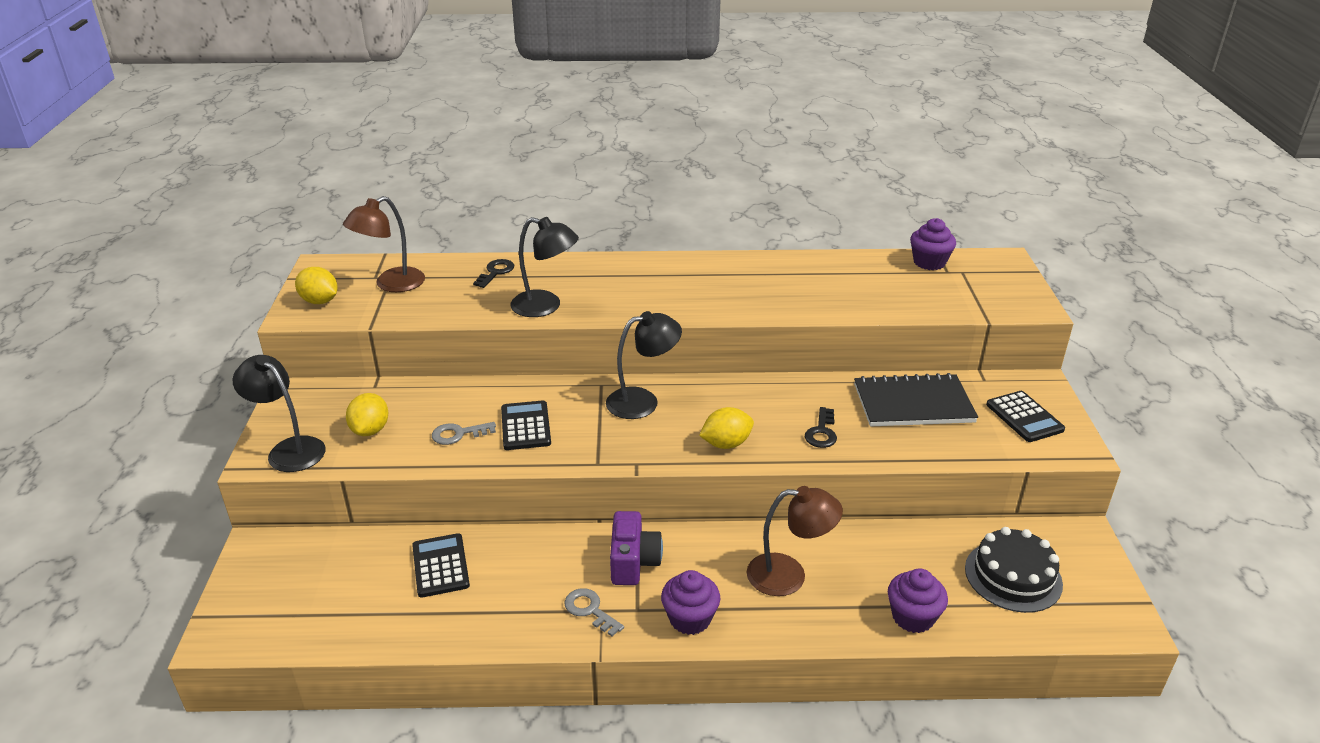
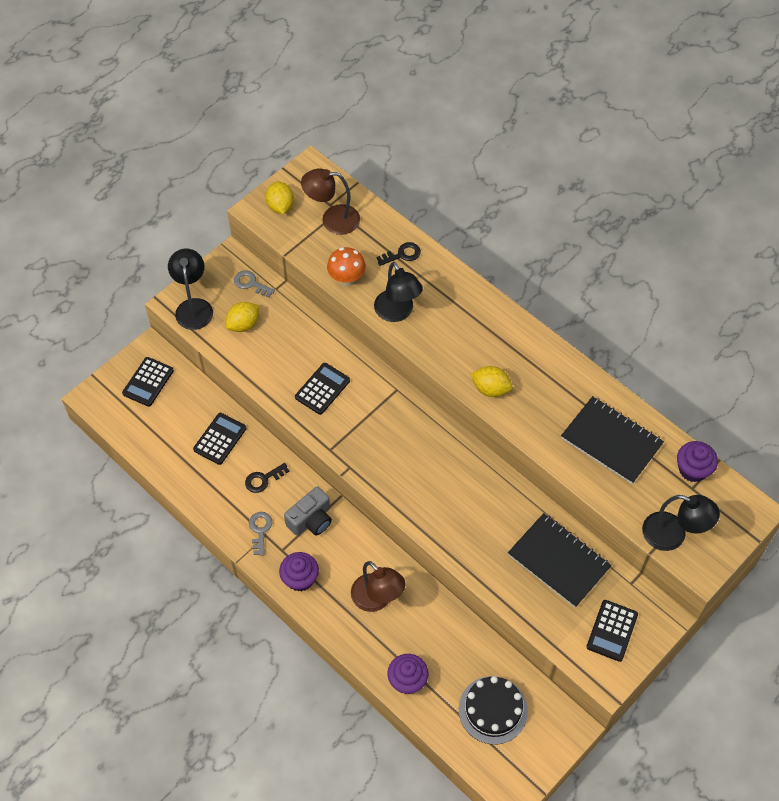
camera: 45 degrees right, 25 degrees up
(285, 575) = (148, 382): none -> black calculator
(459, 434) = (283, 365): grey key -> grey key (251, 283)
(462, 311) = (346, 279): none -> orange mushroom
(633, 562) = (311, 520): purple camera -> grey camera
(643, 401) = (404, 423): black lamp -> black lamp (673, 535)
(726, 444) = (412, 495): yellow lemon -> yellow lemon (490, 389)
(822, 432) = (475, 534): black key -> black key (263, 479)
(848, 281) = (611, 441): none -> black notebook

